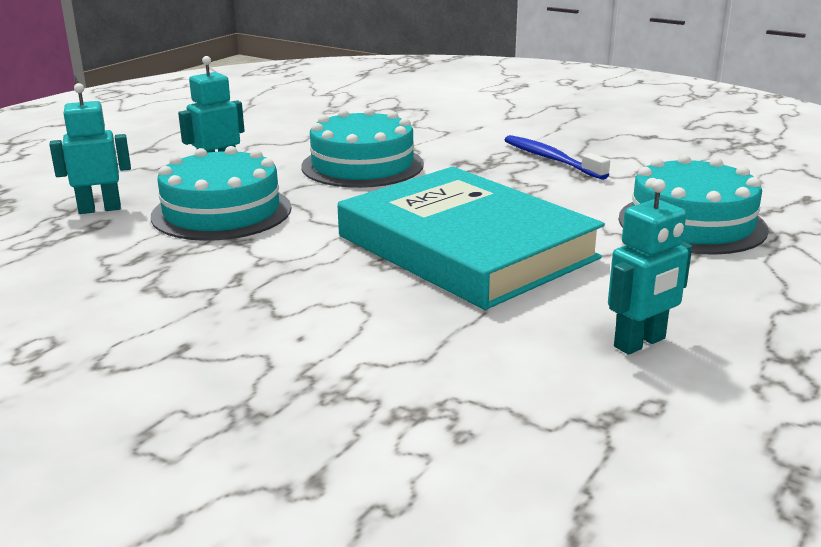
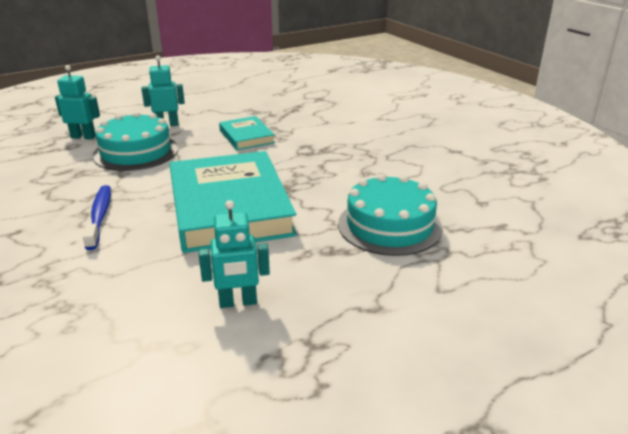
camera: 25 degrees right, 5 degrees up
(362, 165) = (246, 136): turquoise cake -> turquoise book
(551, 159) = (364, 155): blue toothbrush -> blue toothbrush (100, 216)

